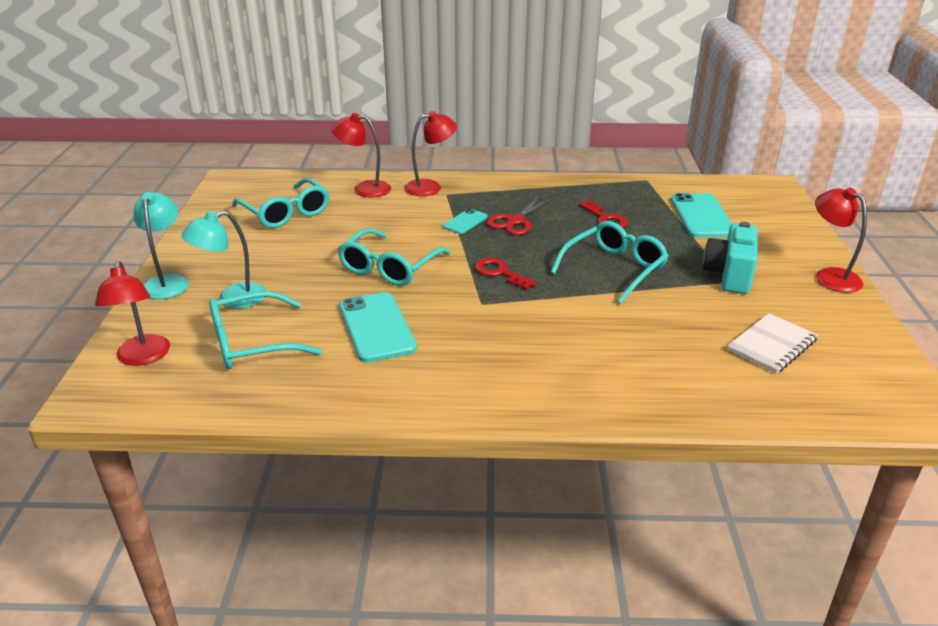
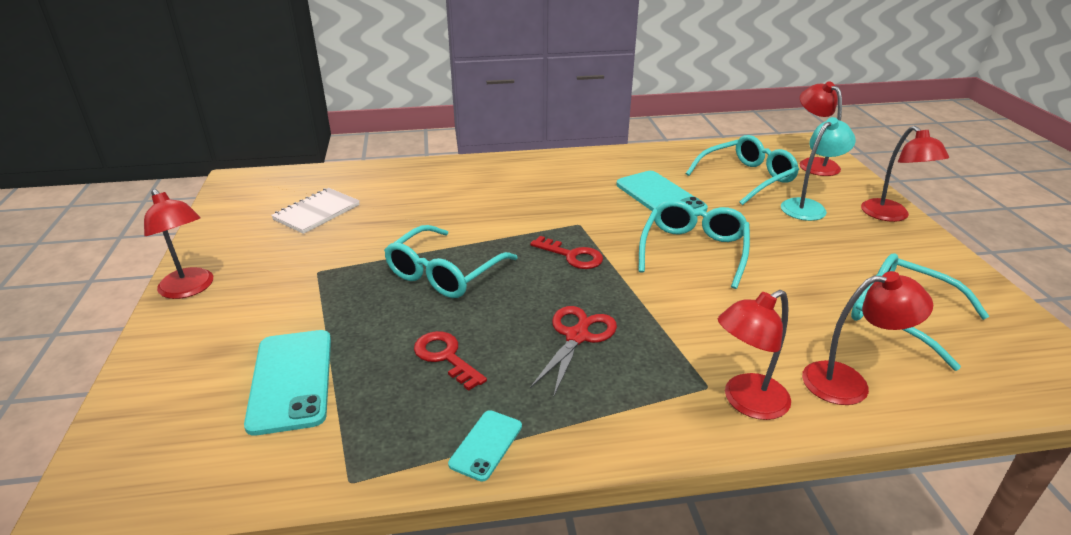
camera: 170 degrees right, 0 degrees up
(167, 282) = (891, 216): turquoise lamp -> red lamp
(465, 222) = (647, 327): turquoise phone -> turquoise phone (486, 445)
(729, 275) = (312, 278): turquoise camera -> none

